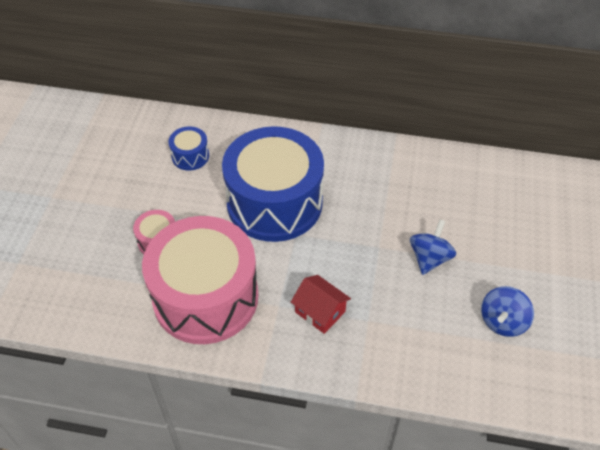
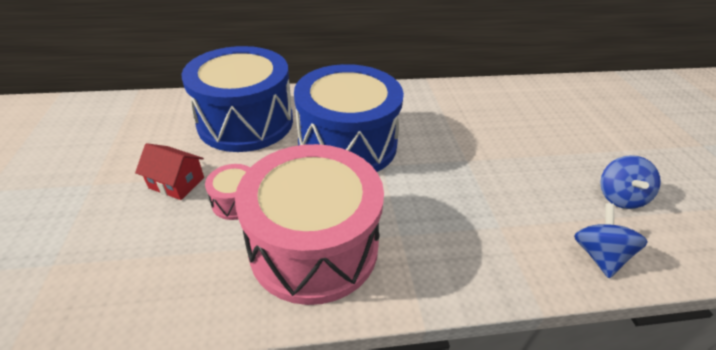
camera: 20 degrees left, 10 degrees down
(190, 156) = (246, 122): blue drum -> blue drum, size x2.43
(320, 312) = (447, 230): red house -> red house (176, 183)
(429, 258) = (517, 160): blue spinning top -> blue spinning top (598, 255)

